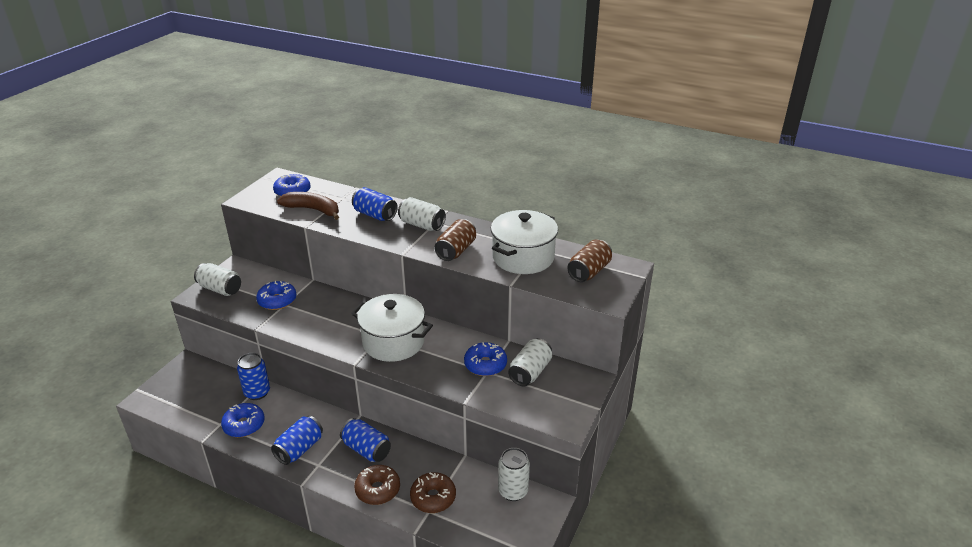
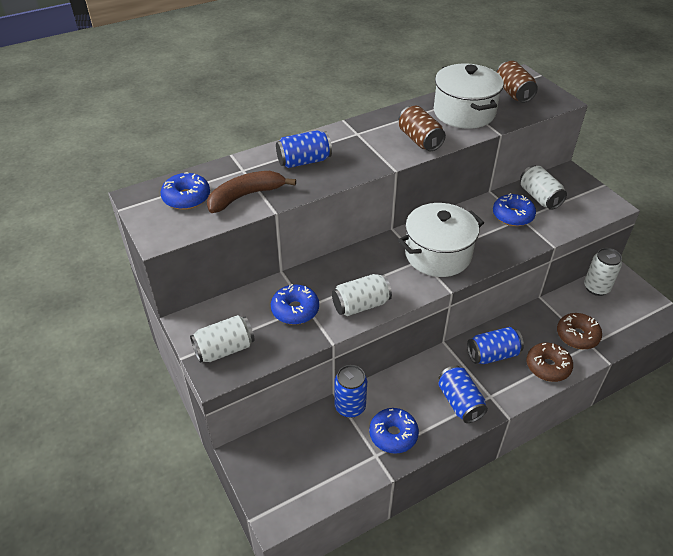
camera: 55 degrees left, 10 degrees up
(422, 225) = (355, 142): white can -> white can (361, 305)

